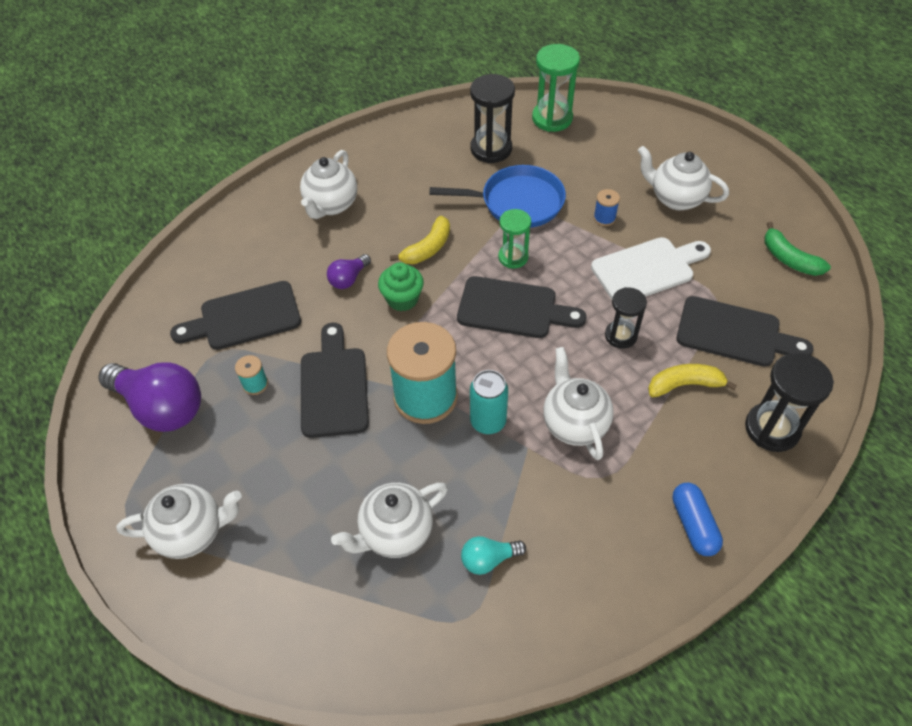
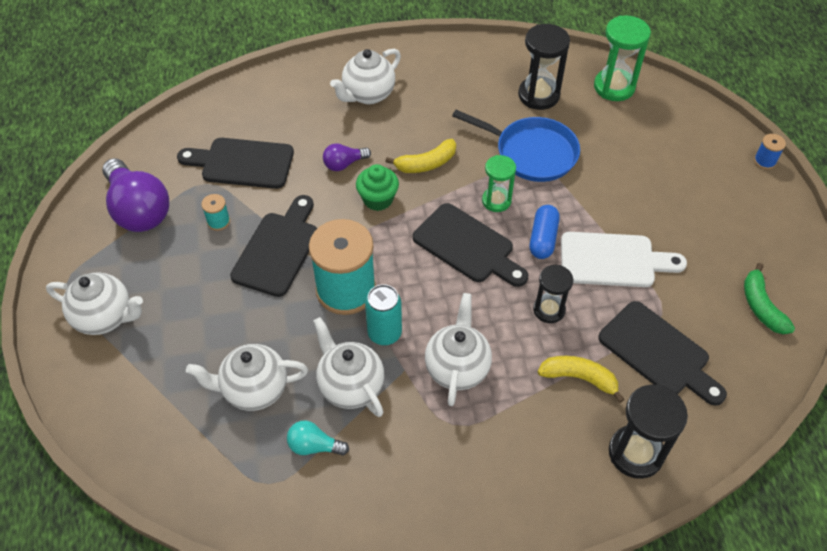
camera: 25 degrees right, 0 degrees up
(604, 218) = (603, 198): blue spool -> blue spool (764, 161)
(675, 198) = (685, 206): white teapot -> white teapot (350, 386)
(693, 524) = (506, 501): blue capsule -> blue capsule (543, 238)

